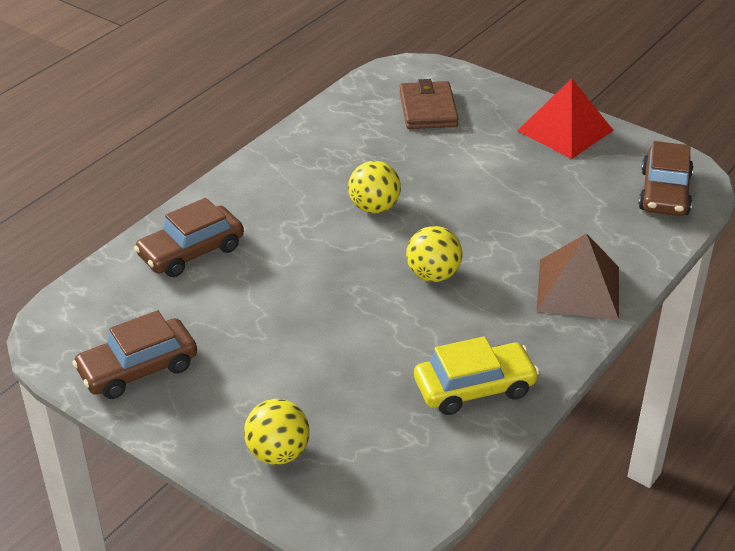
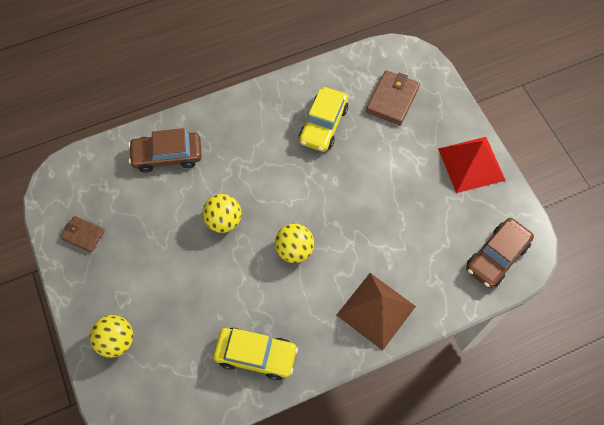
camera: 30 degrees right, 25 degrees up
(138, 369) = (83, 235): brown car -> brown wallet
(367, 156) = (323, 125): none -> yellow car
(374, 207) = (297, 173): yellow ball -> yellow ball (223, 221)

